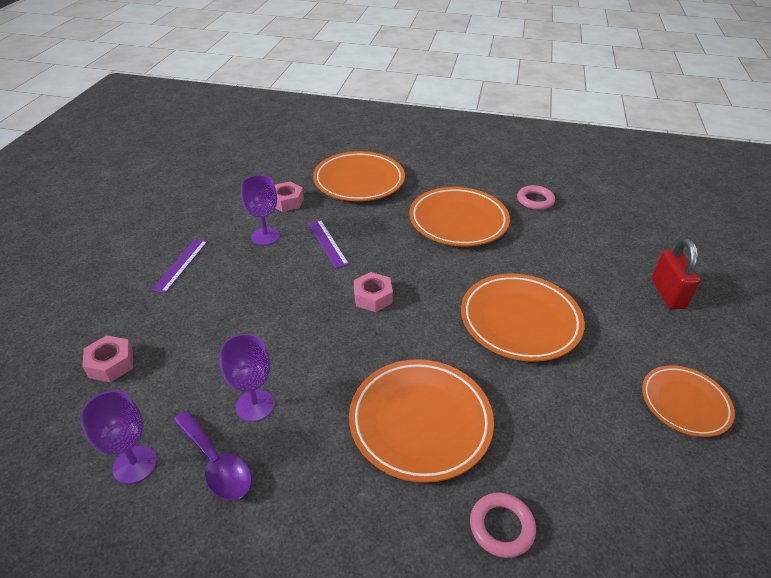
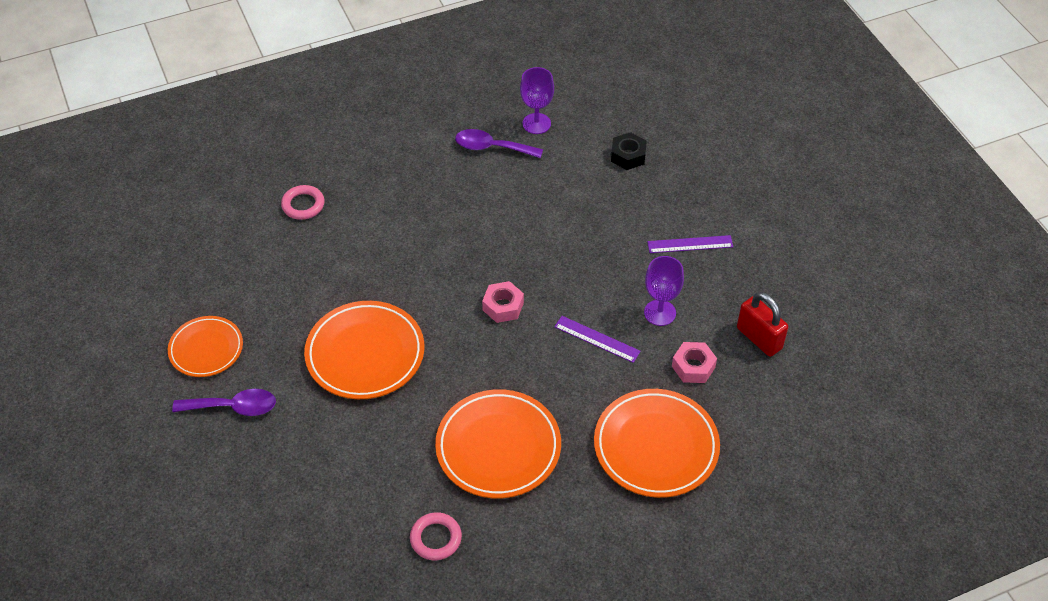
camera: 145 degrees right, 10 degrees up
(111, 364) = (628, 156): pink nut -> black nut
(181, 265) = (690, 244): purple ruler -> purple ruler turned 75 degrees counterclockwise
(255, 405) = (505, 185): purple goblet -> none
(420, 422) = (389, 233): orange plate -> none
(665, 337) = (233, 407): none -> purple spoon
(667, 294) = (241, 465): red padlock -> red padlock (759, 338)

